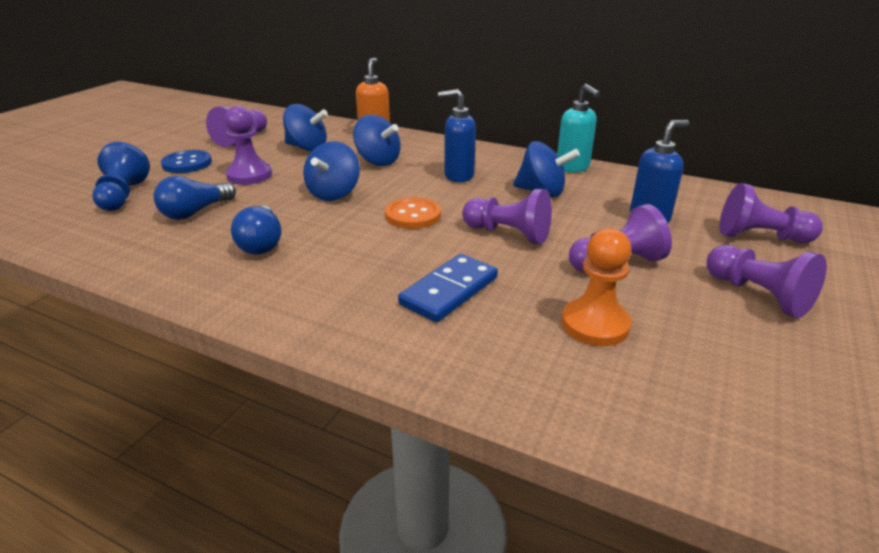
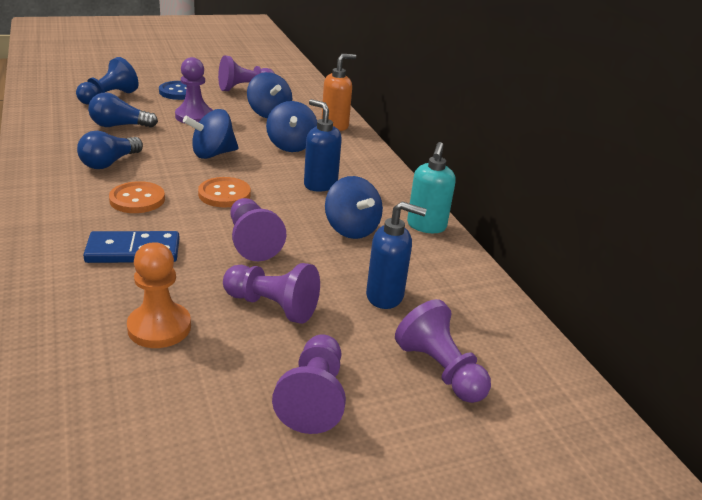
camera: 40 degrees right, 0 degrees up
(357, 255) = (137, 199): none -> orange button

